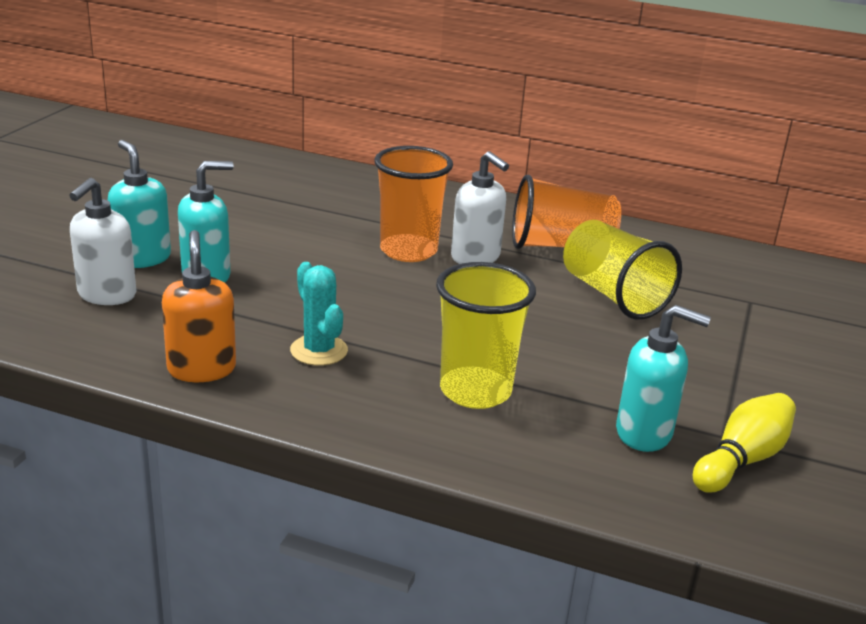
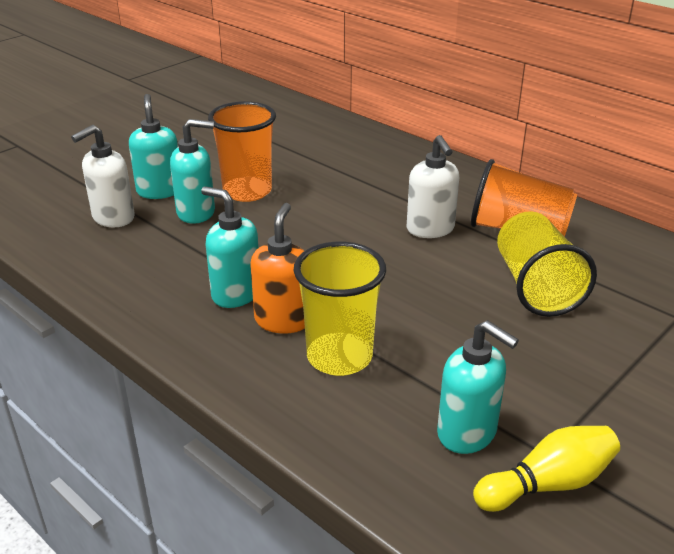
camera: 25 degrees right, 5 degrees up
(201, 369) = (136, 293): orange soap dispenser -> orange soap dispenser (283, 320)
(319, 350) = (236, 294): turquoise cactus -> turquoise soap dispenser
(408, 251) = (375, 214): orange cup -> orange cup (247, 191)

